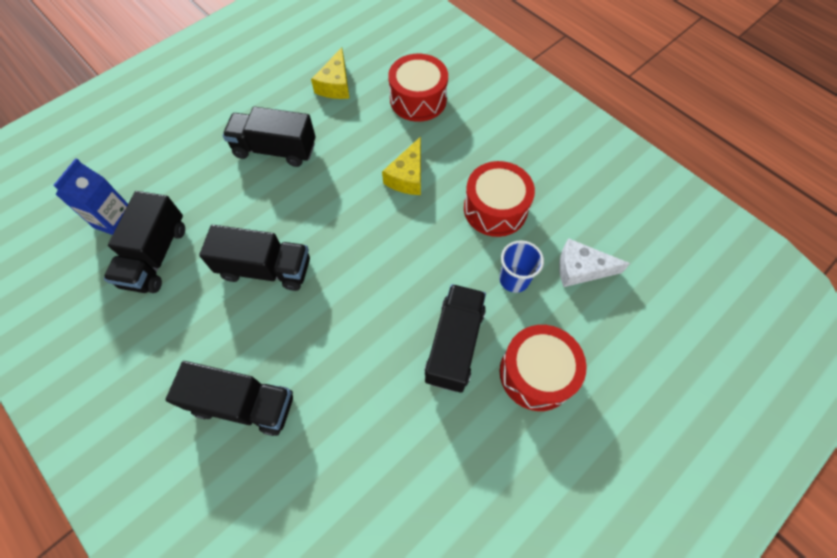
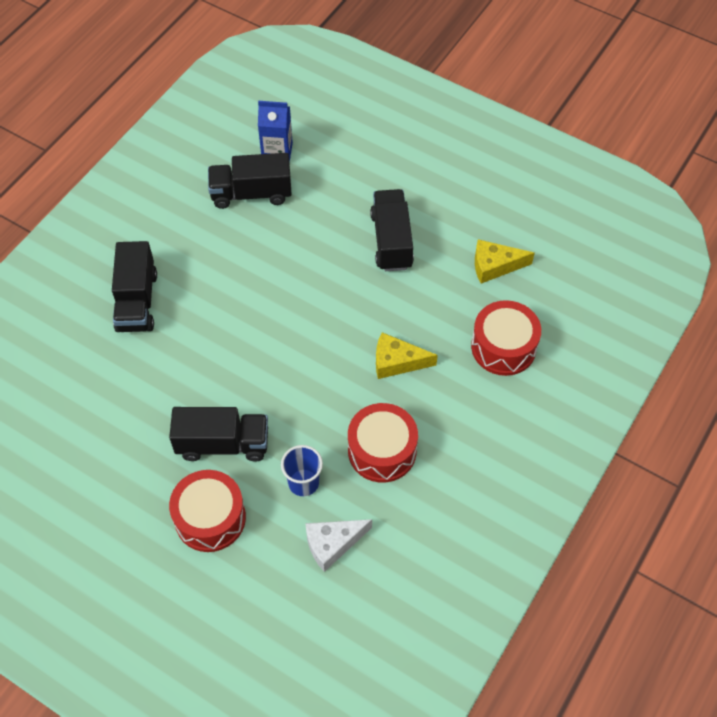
camera: 75 degrees right, 5 degrees down
(265, 269) = (260, 276): black truck -> none
(581, 269) = (332, 544): white cheese -> white cheese turned 105 degrees counterclockwise

